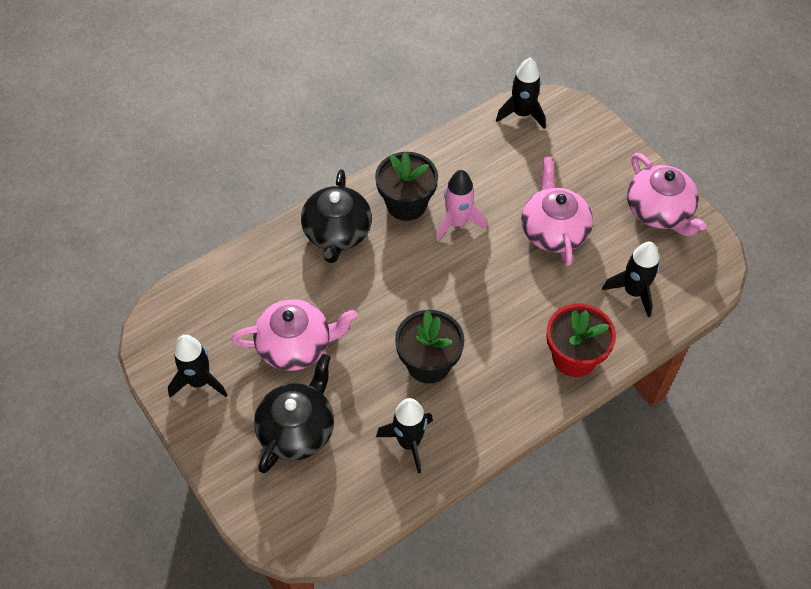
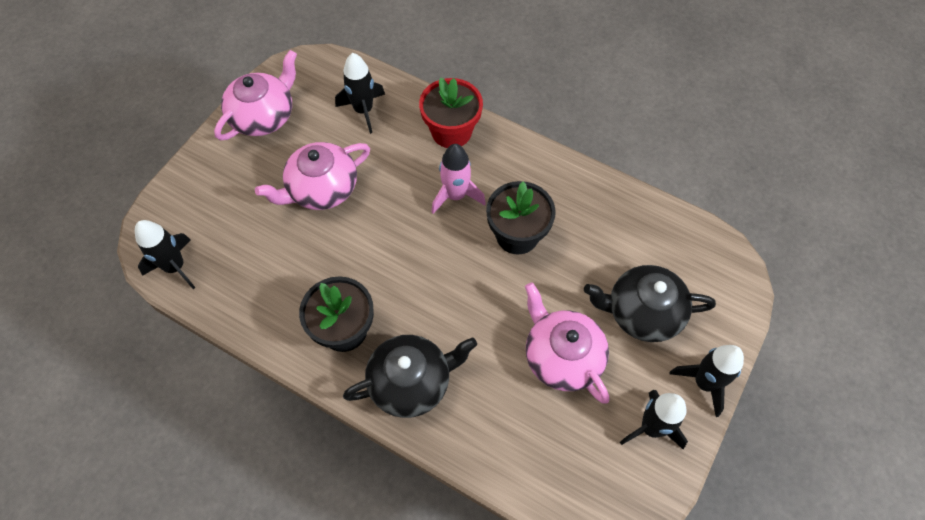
camera: 115 degrees left, 5 degrees up
(409, 442) = (599, 219): black rocket -> black rocket (704, 383)
(457, 222) = (347, 273): pink rocket -> pink rocket (455, 195)

